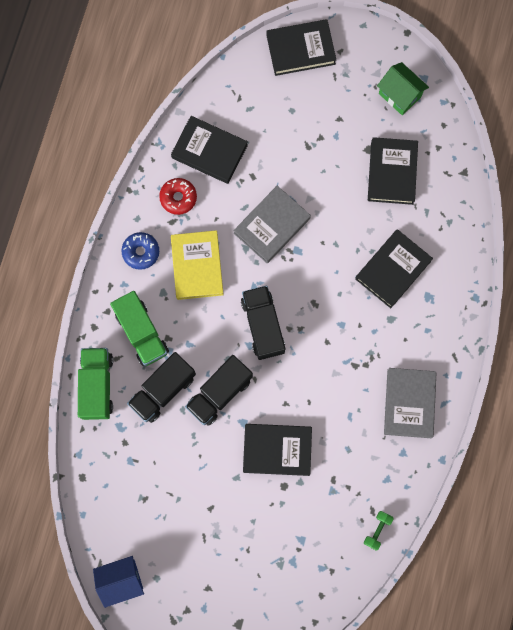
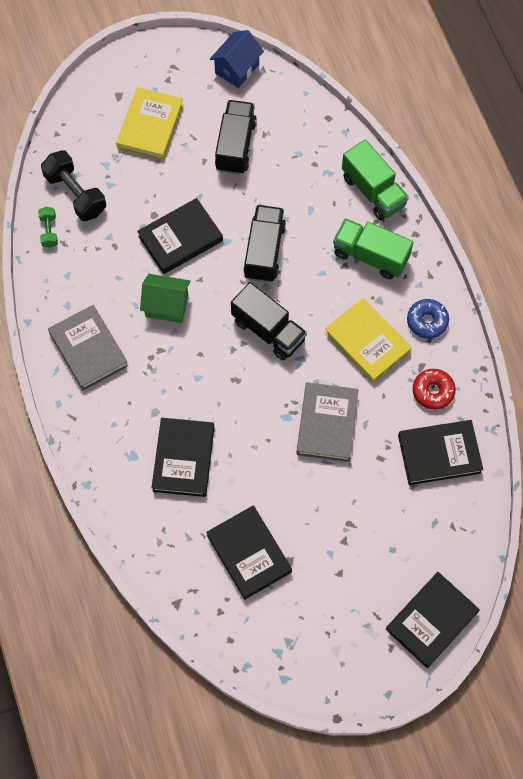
camera: 145 degrees right, 10 degrees down
(163, 390) = (315, 223): black truck -> black truck (236, 146)
(232, 573) = (150, 126): none -> yellow book
(335, 550) = (75, 194): none -> black dumbbell
(399, 95) = (296, 641): green house -> green house (166, 306)

